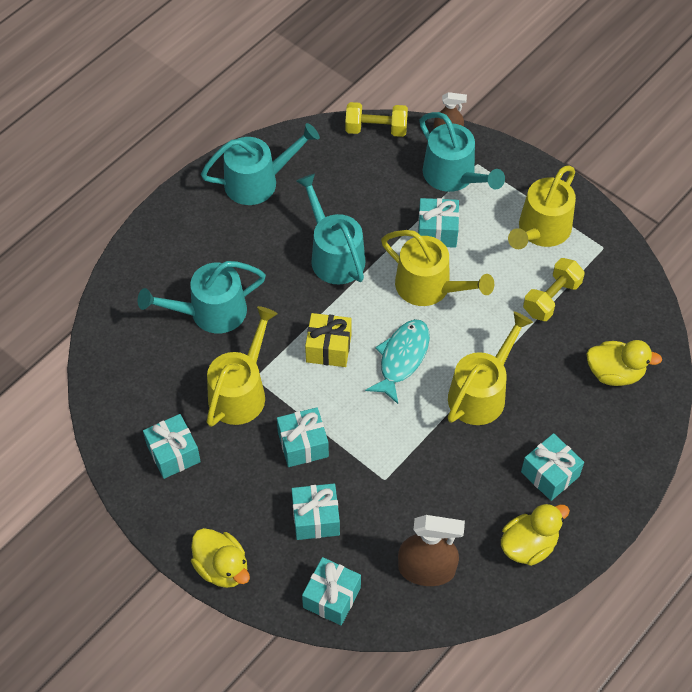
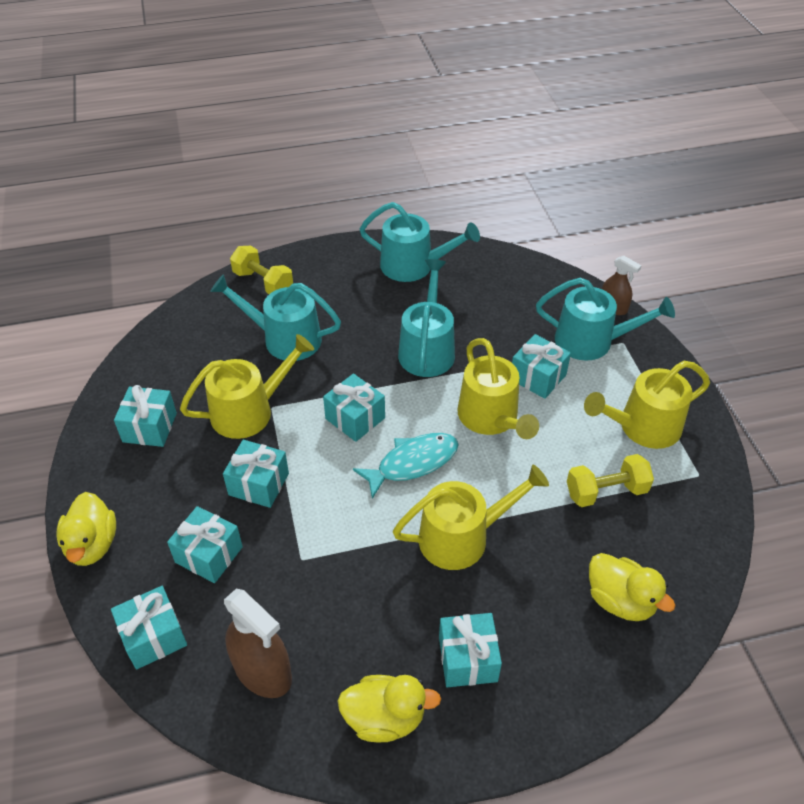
camera: 35 degrees right, 10 degrees down
(328, 348) = (355, 418): yellow gift -> turquoise gift
(376, 129) = (549, 275): yellow dumbbell -> yellow dumbbell (263, 282)
(453, 176) = (591, 341): turquoise watering can -> turquoise watering can turned 75 degrees counterclockwise

